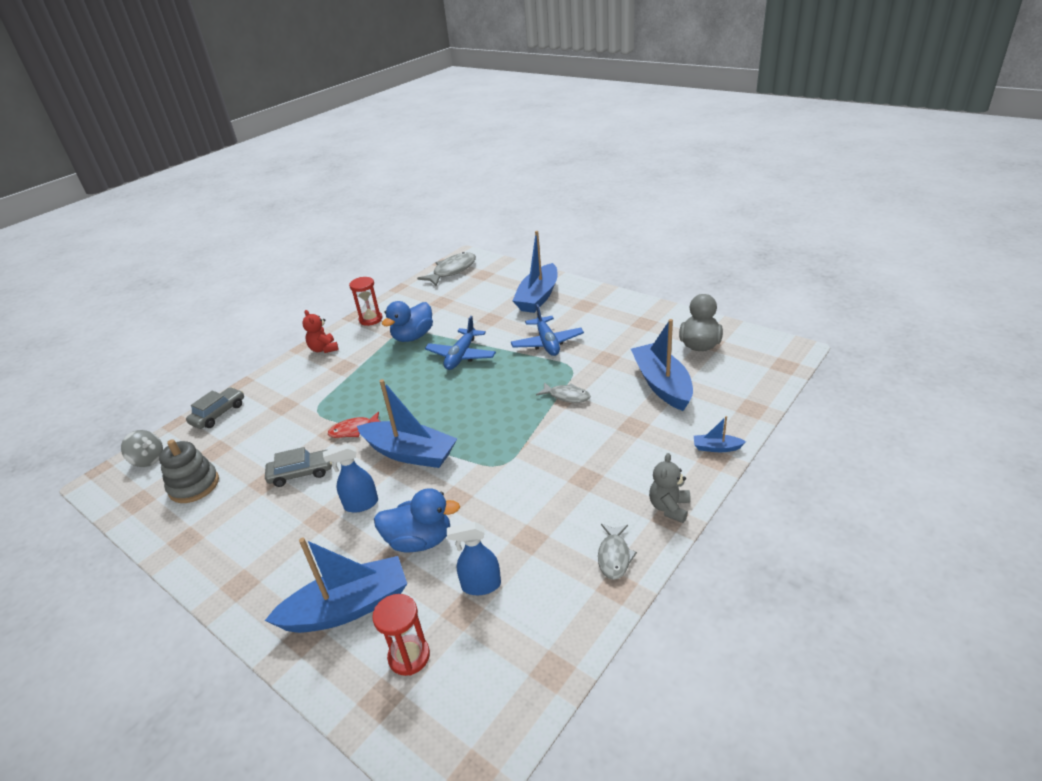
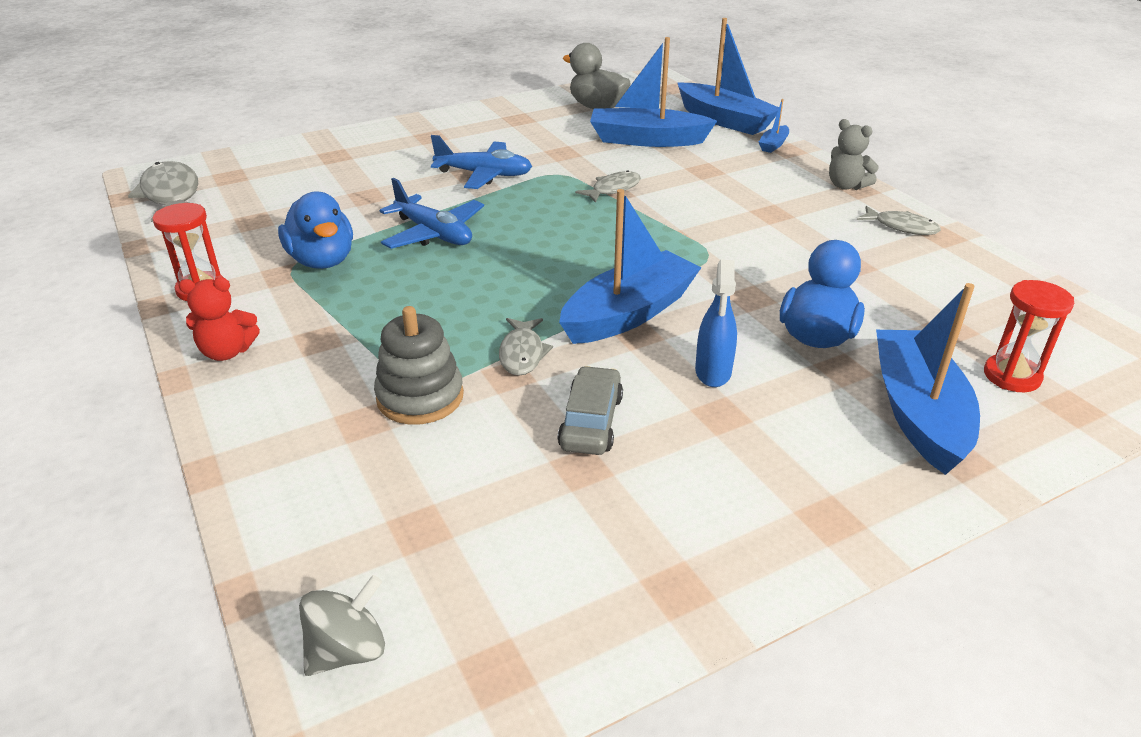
camera: 70 degrees left, 0 degrees up
(194, 485) = (515, 568): grey stacking toy -> grey stacking toy (420, 397)
(218, 414) = (287, 516): grey car -> none
(353, 430) = (522, 353): red fish -> grey fish
(481, 585) = (914, 308): blue spray bottle -> none
(538, 297) = (363, 156): blue boat -> blue boat (724, 120)

